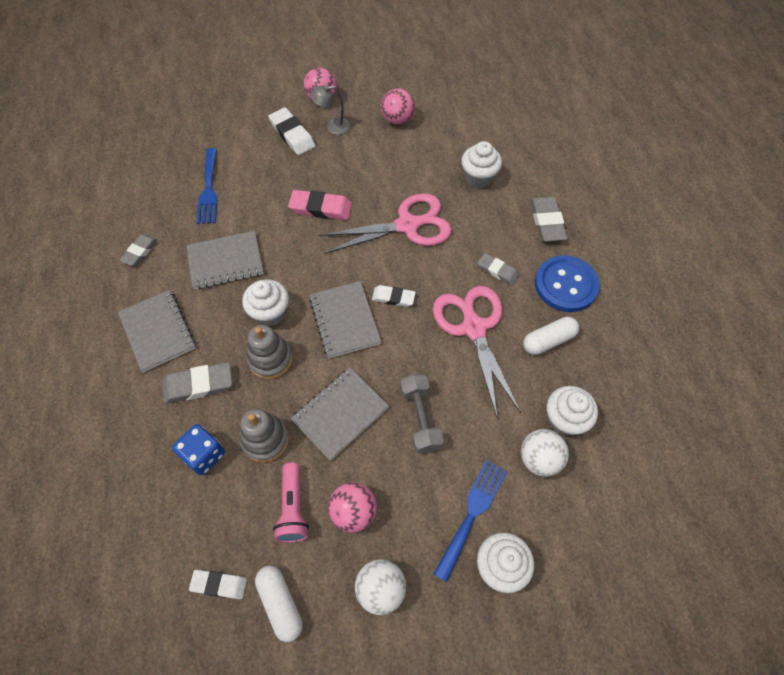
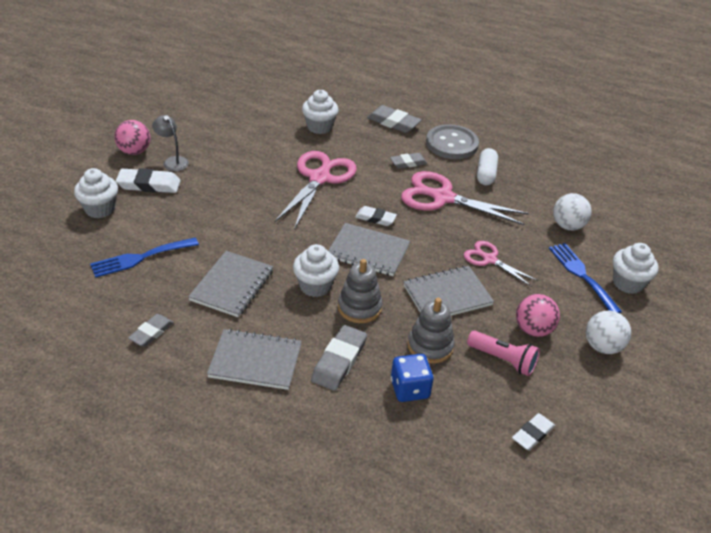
camera: 55 degrees left, 20 degrees down
(140, 251) = (151, 332): grey eraser -> grey eraser turned 60 degrees clockwise
(209, 190) = (140, 258): blue fork -> blue fork turned 120 degrees clockwise
(280, 603) = (575, 405): white capsule -> none
(321, 208) = (246, 209): pink eraser -> none
(333, 126) = (172, 161): grey lamp -> grey lamp turned 105 degrees clockwise
(340, 414) = (447, 295): grey notebook -> grey notebook turned 75 degrees clockwise
(393, 297) = (375, 218): white eraser -> white eraser turned 60 degrees clockwise
(397, 120) = (214, 130): pink ball -> none
(420, 418) = (489, 259): grey dumbbell -> pink scissors
(564, 419) = (549, 200): white cupcake -> white cupcake (100, 209)
(566, 285) = (451, 144): blue button -> grey button

